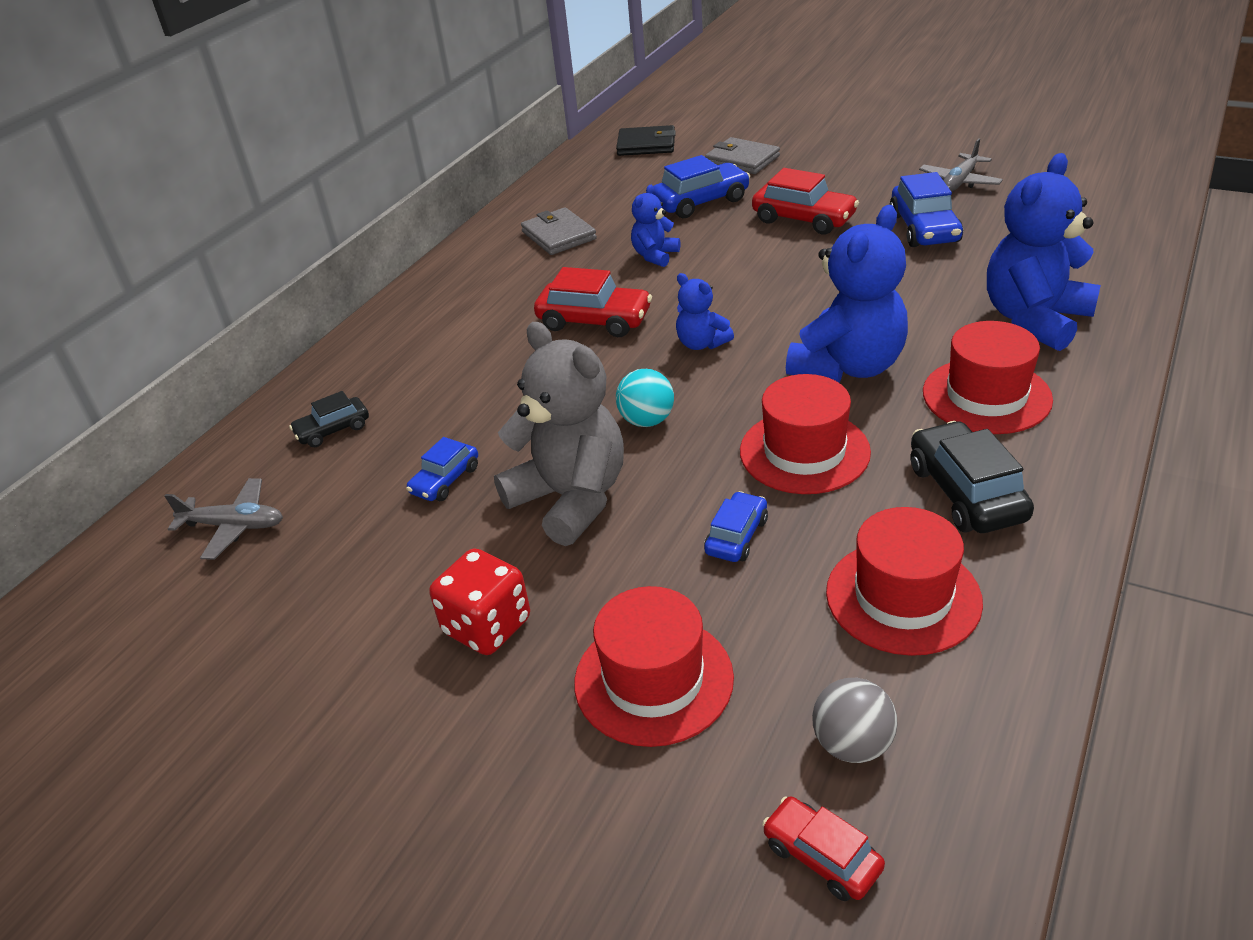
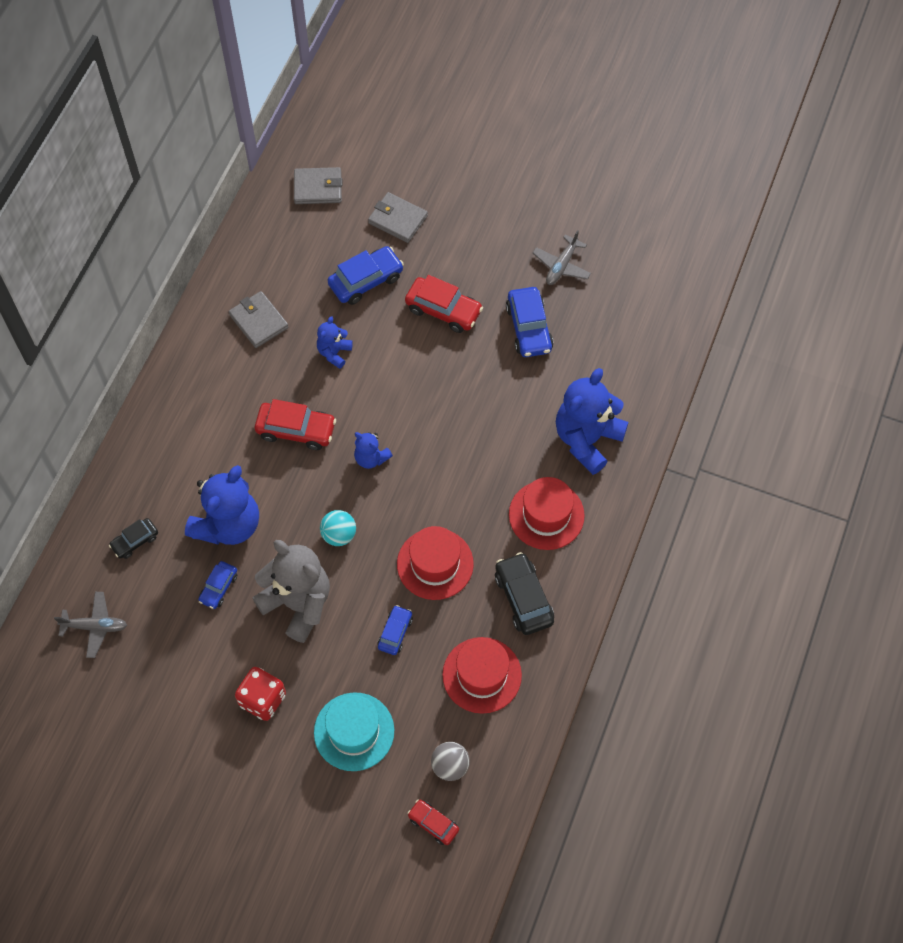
camera: 10 degrees left, 25 degrees up
(646, 145) = (318, 188): black wallet -> grey wallet
(653, 680) = (354, 731): red hat -> turquoise hat
(848, 366) = (465, 484): blue teddy bear -> blue teddy bear (228, 524)

